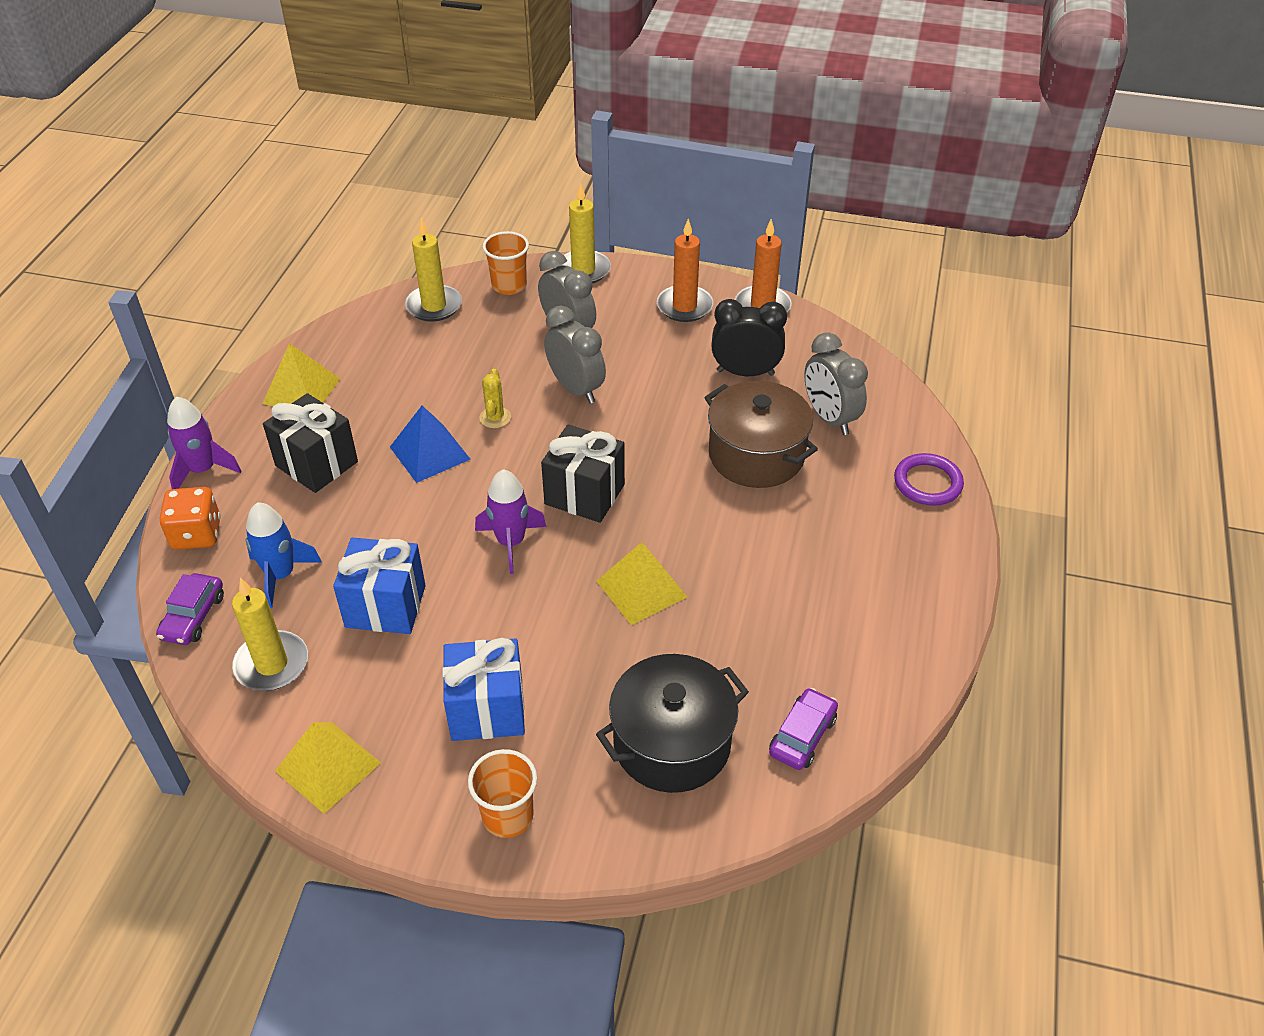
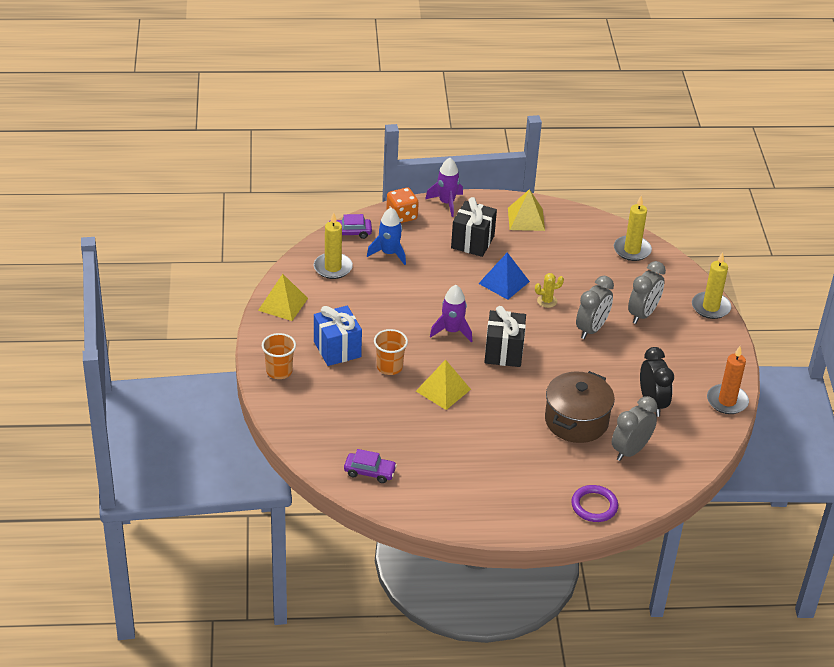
camera: 70 degrees right, 5 degrees down
(385, 606) = (386, 296): blue gift -> none
(509, 285) = (672, 277): orange cup -> orange cup (389, 367)
(672, 743) = (344, 421): black pot -> none
(684, 306) = (703, 363): orange candle -> none

